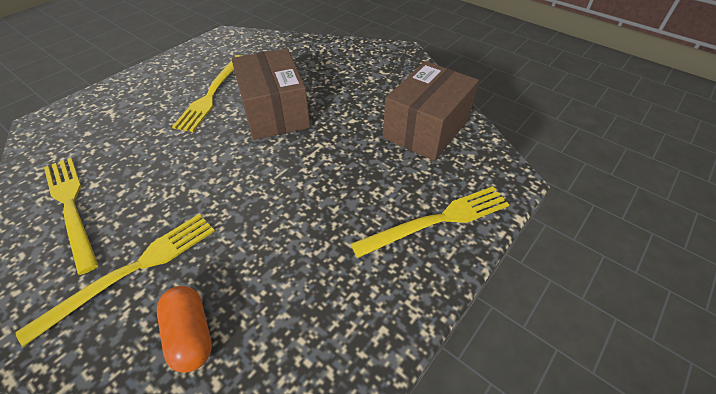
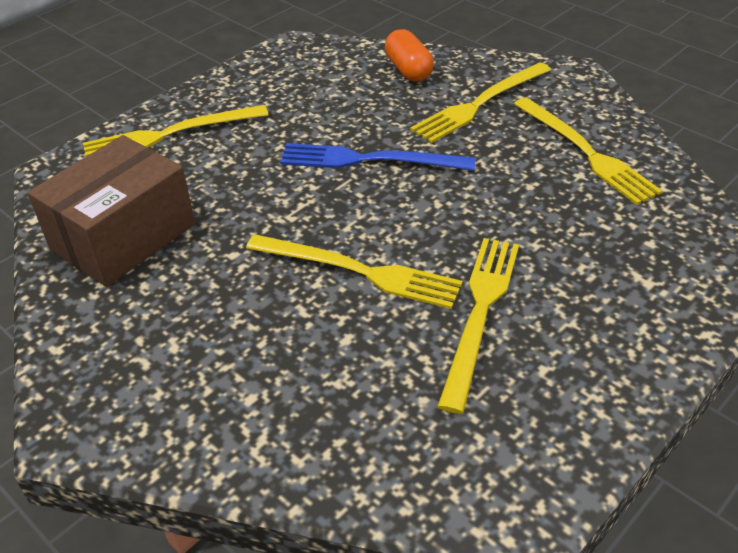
camera: 175 degrees left, 5 degrees down
(257, 194) = (369, 160): none -> blue fork
(274, 112) = (359, 271): brown box -> yellow fork

